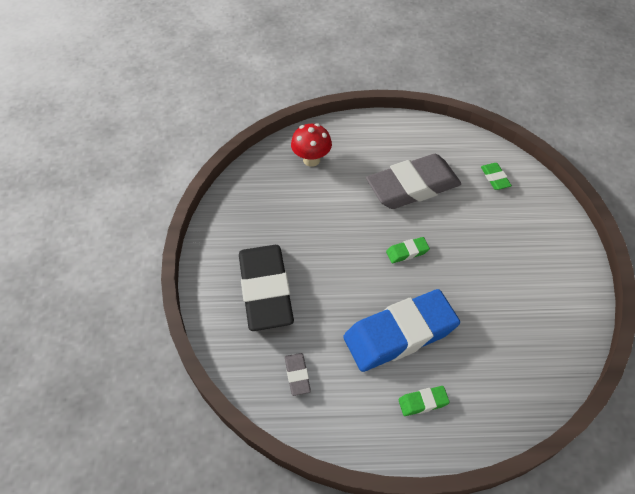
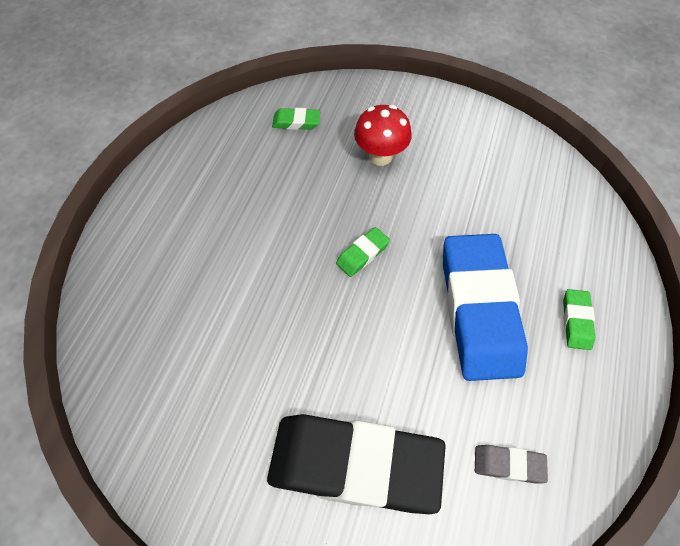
camera: 70 degrees left, 5 degrees up
(311, 160) = (146, 313): red mushroom -> red mushroom (380, 156)
(407, 252) = (362, 254): green eraser -> green eraser turned 45 degrees clockwise
(413, 186) = (264, 207): grey eraser -> none

